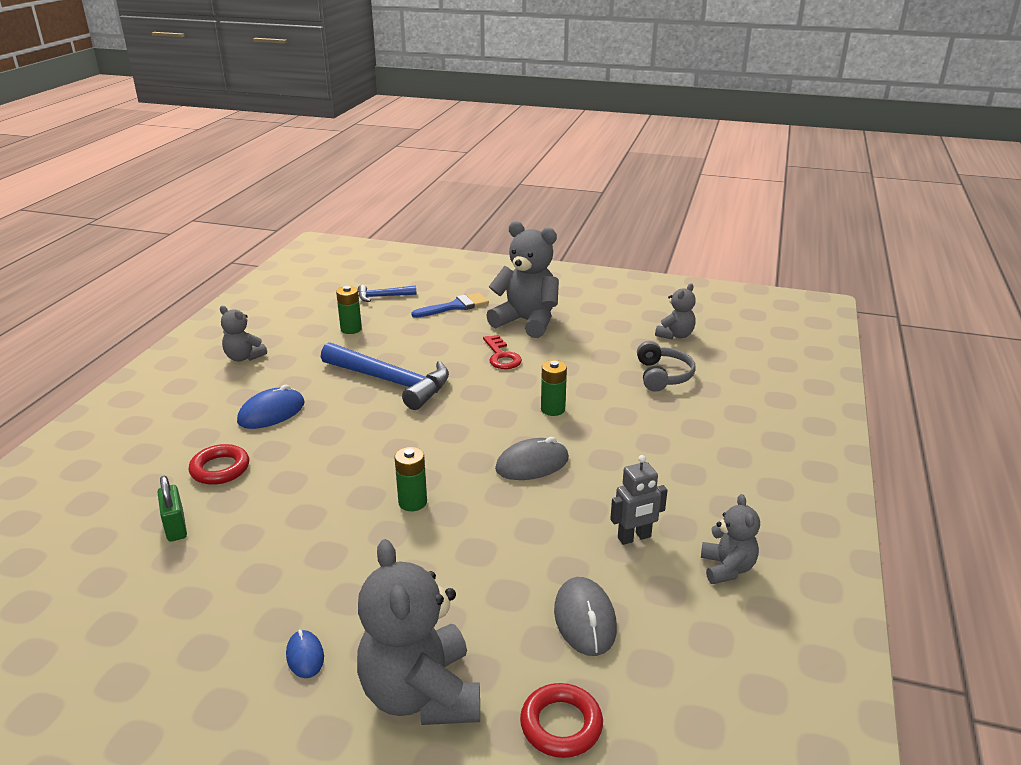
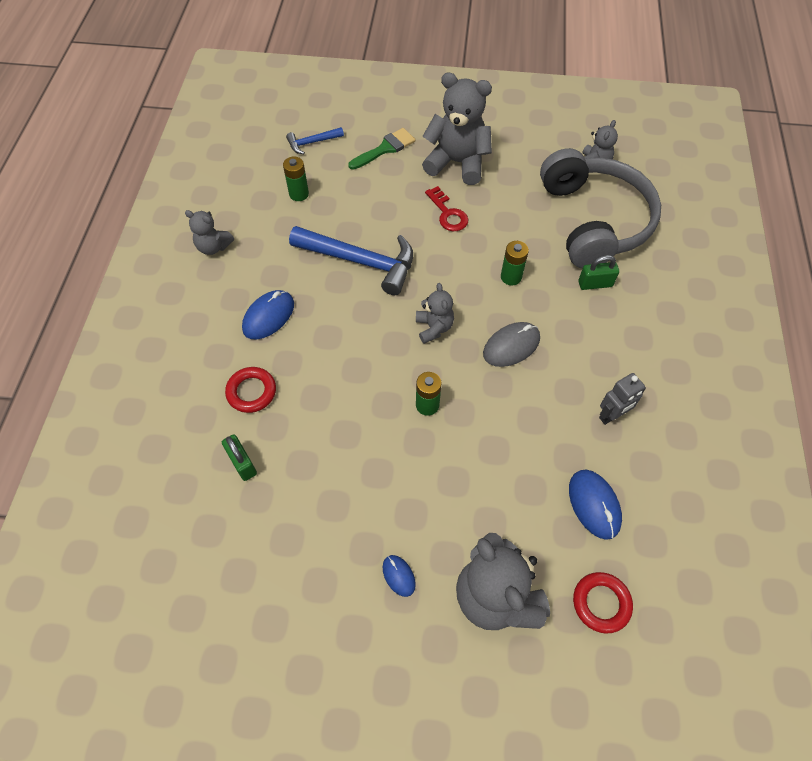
camera: 10 degrees left, 30 degrees up
(455, 306) = (385, 148): blue brush -> green brush
(585, 619) = (594, 504): grey mouse -> blue mouse
(649, 424) = (595, 284): none -> green padlock
(662, 376) = (593, 221): grey headphones -> grey headphones, size x2.15
(727, 568) = (687, 436): grey teddy bear -> grey teddy bear (434, 327)

